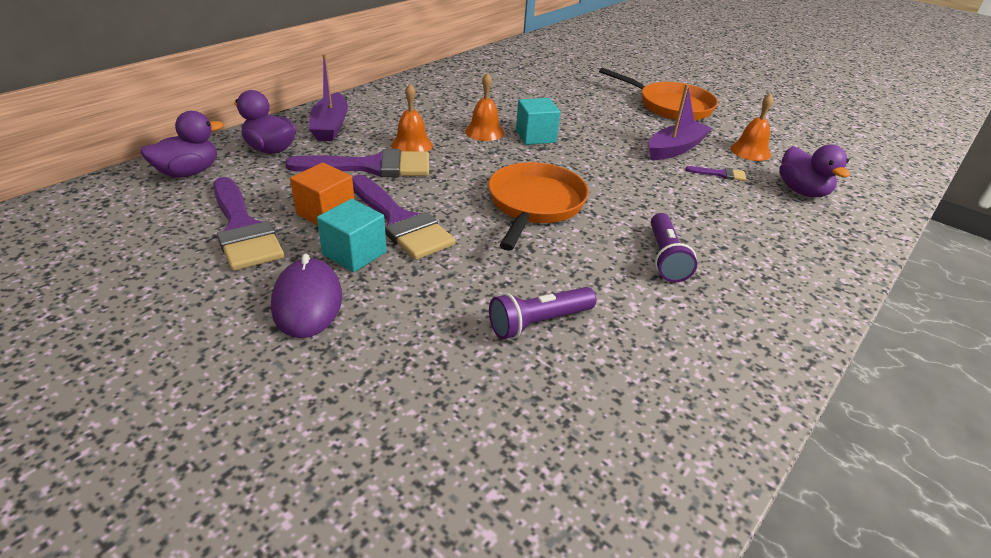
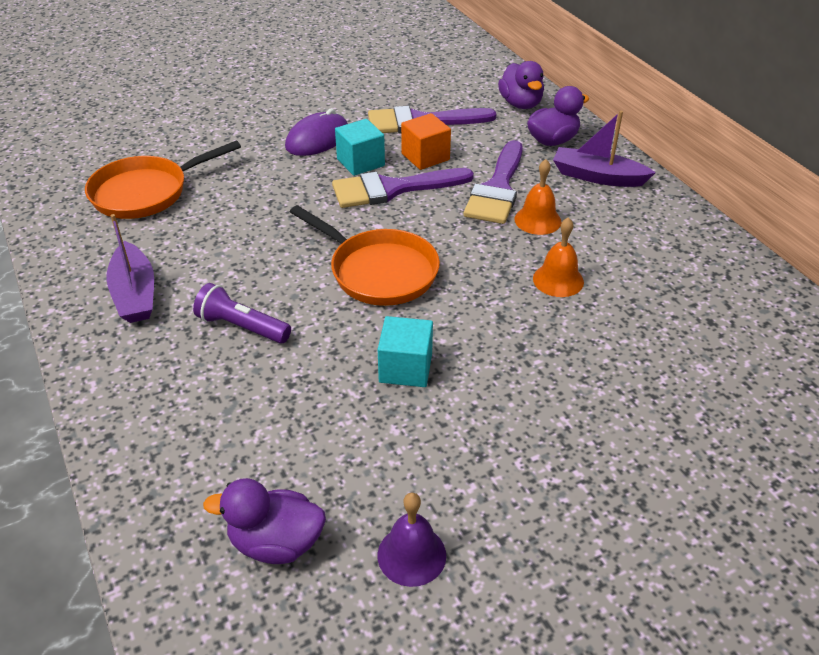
camera: 115 degrees right, 5 degrees up
(307, 301) = (317, 139): purple mouse -> purple mouse turned 60 degrees counterclockwise
(535, 136) = (533, 320): turquoise cube -> turquoise cube (405, 368)
(539, 322) = (223, 226): purple flashlight -> none
(670, 106) = (613, 534): orange pan -> orange pan (146, 192)
(675, 149) = (453, 454): purple boat -> purple boat (135, 294)
(720, 174) = (364, 468): purple brush -> none
(750, 151) = (411, 555): orange bell -> purple bell

